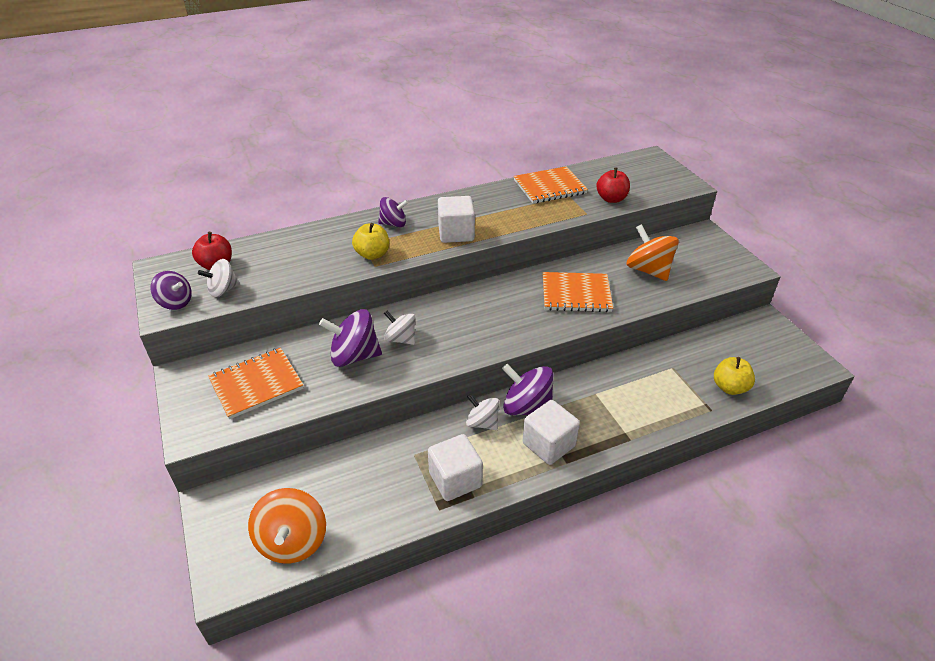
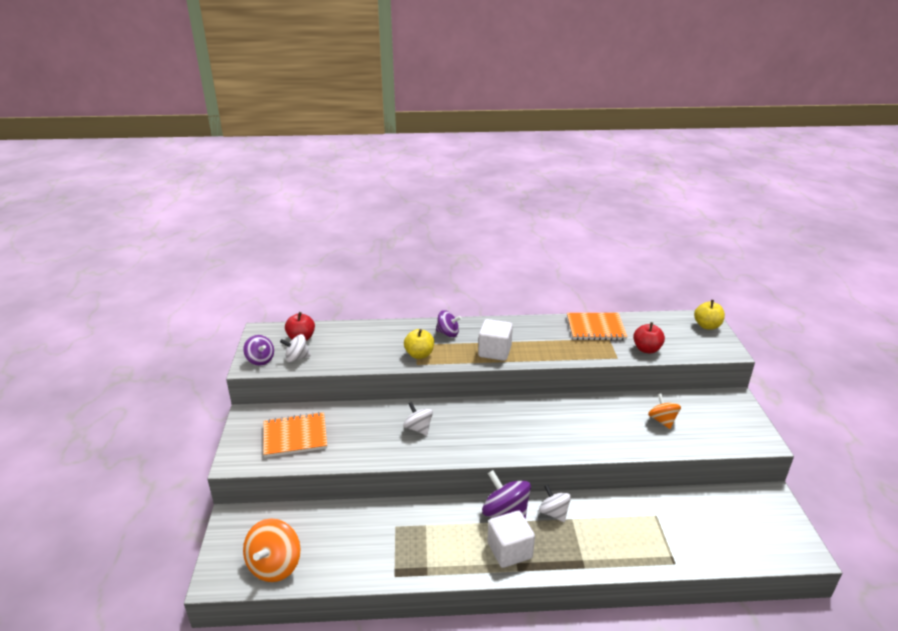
camera: 20 degrees right, 10 degrees down
(354, 356) = (376, 433): purple spinning top -> none
(455, 480) = (418, 556): white cube -> none
(482, 423) = (462, 516): white spinning top -> white spinning top (553, 513)
(576, 294) = (584, 426): orange notebook -> none
(648, 270) = (662, 420): orange spinning top -> orange spinning top, size x0.63
(729, 387) = (703, 548): yellow apple -> yellow apple (707, 326)

